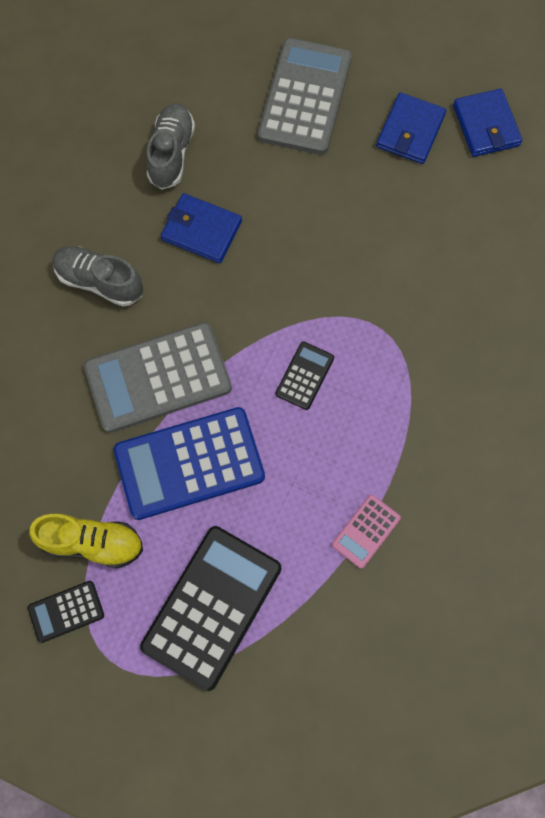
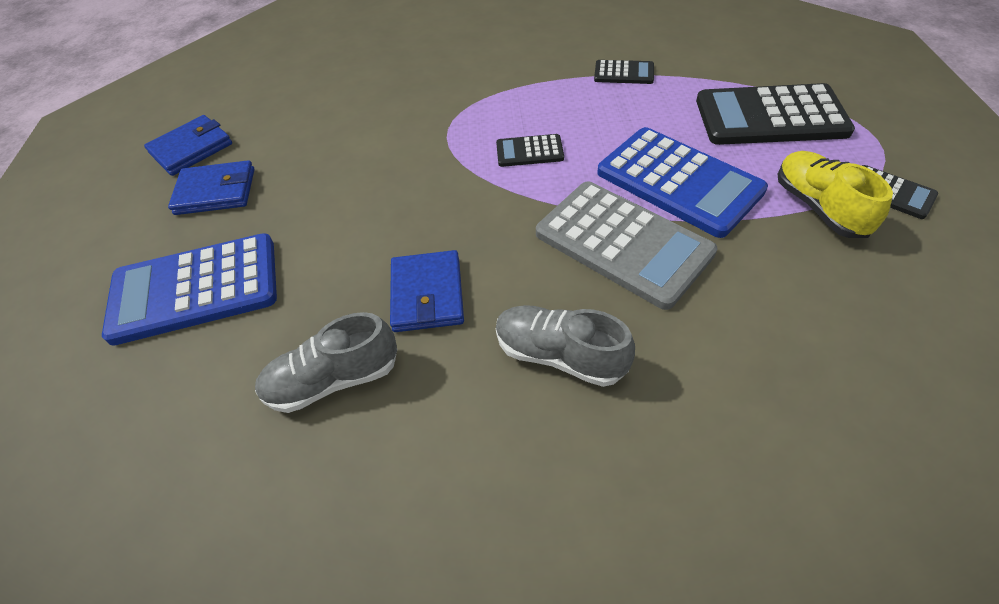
camera: 115 degrees left, 20 degrees down
(100, 281) = (559, 355): grey shoe -> grey shoe turned 120 degrees clockwise
(305, 97) = (195, 289): grey calculator -> blue calculator
(366, 531) = (623, 73): pink calculator -> black calculator

